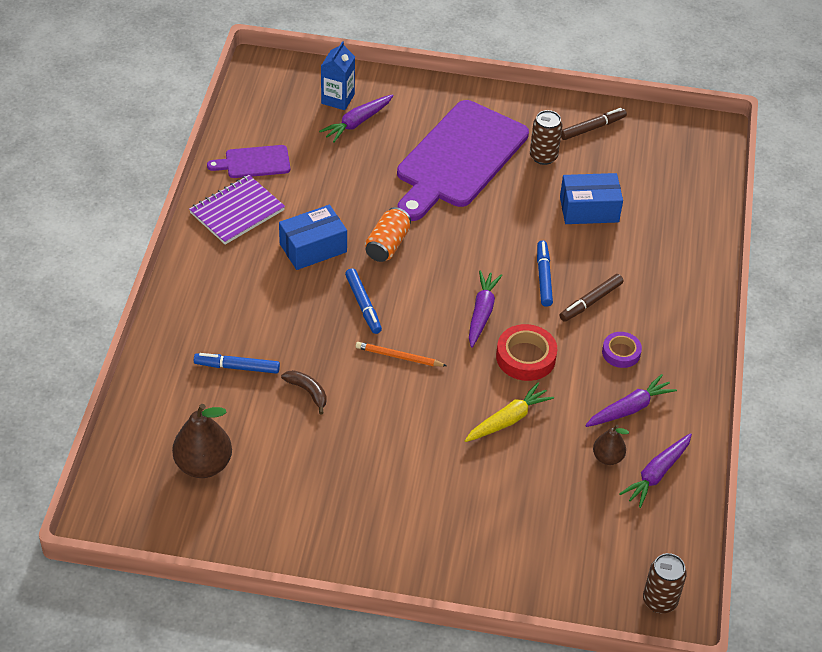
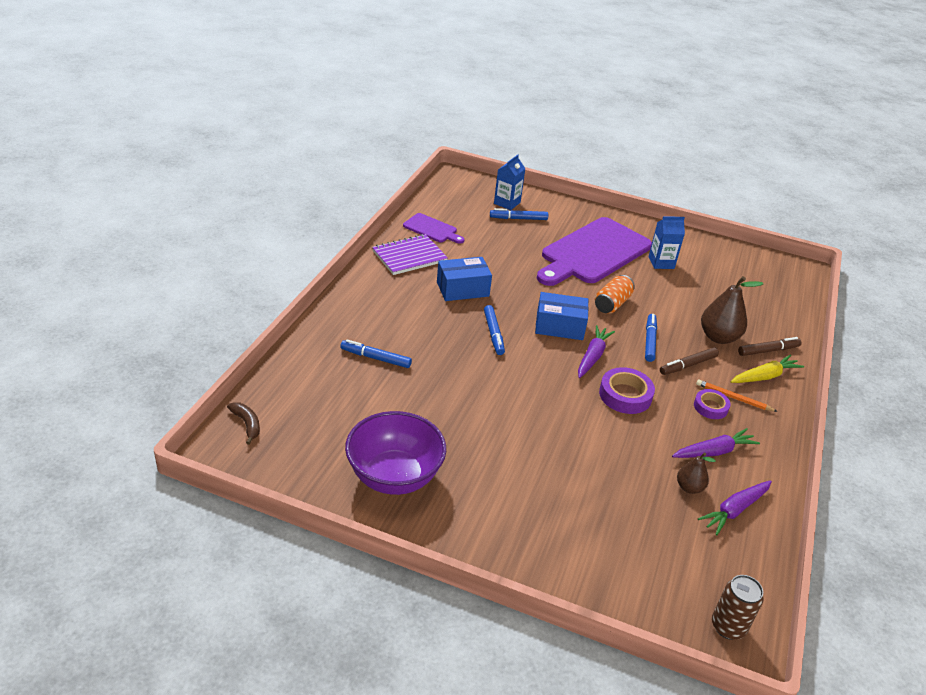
camera: 10 degrees right, 10 degrees down
(203, 465) = (323, 424): brown pear -> brown pear (718, 337)
(254, 162) = (432, 229): purple cutting board -> purple cutting board turned 150 degrees counterclockwise
(298, 511) = (394, 476): none -> purple bowl
(308, 392) = (430, 386): brown banana -> brown banana (247, 424)
(357, 122) = (518, 219): purple carrot -> blue marker
(387, 245) = (523, 297): orange can -> orange can (612, 304)
(399, 357) = (514, 375): orange pencil -> orange pencil (733, 398)
(508, 420) = (601, 440): yellow carrot -> yellow carrot (764, 376)
(526, 357) = (625, 395): red tape -> purple tape
(543, 156) = (661, 262): brown can -> blue carton
(589, 209) = (694, 302): blue box -> blue box (559, 326)
(592, 128) = (703, 251): brown marker -> brown marker (768, 350)

